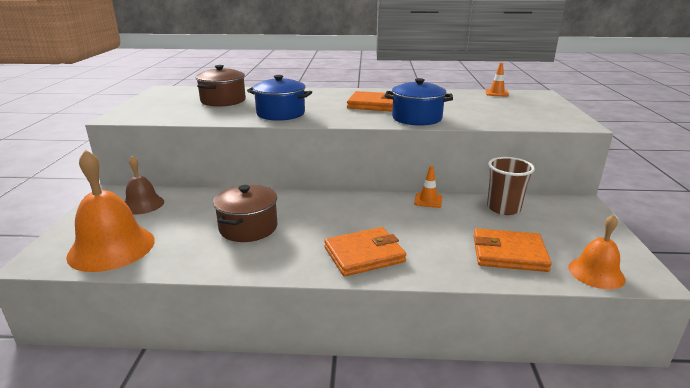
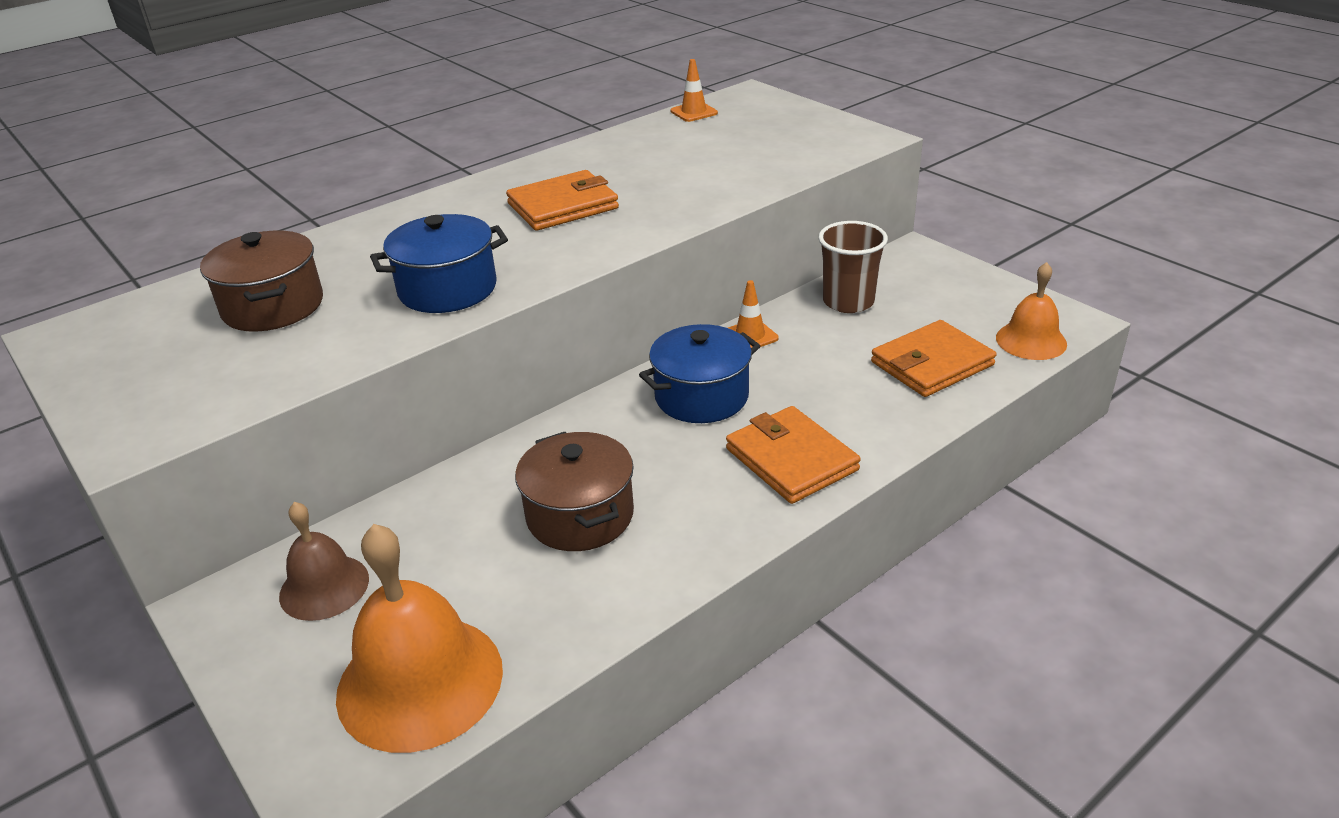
camera: 40 degrees left, 10 degrees up
(364, 255) = (791, 459): orange wallet -> orange wallet turned 60 degrees counterclockwise
(417, 118) = (671, 209): blue pot -> blue pot (701, 396)

